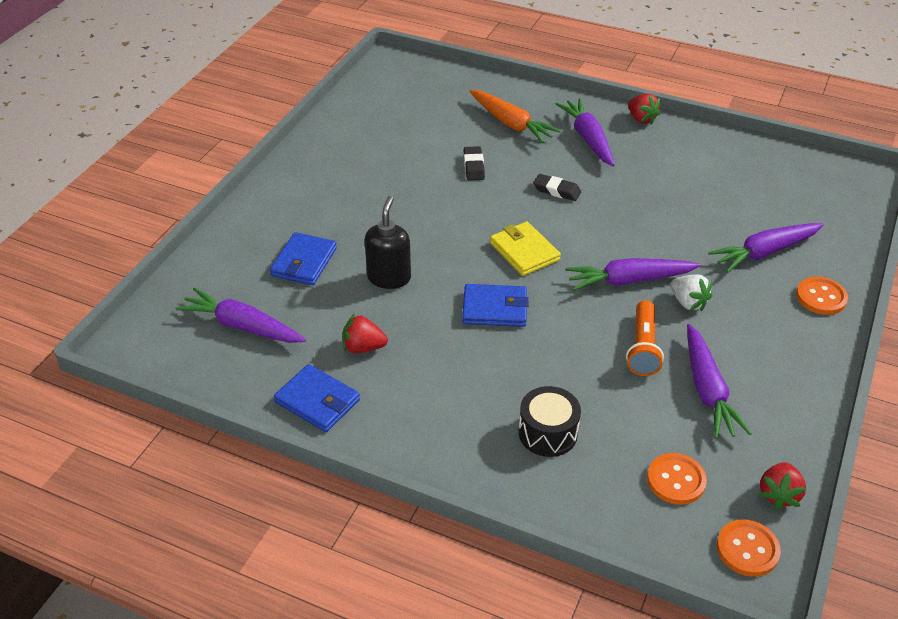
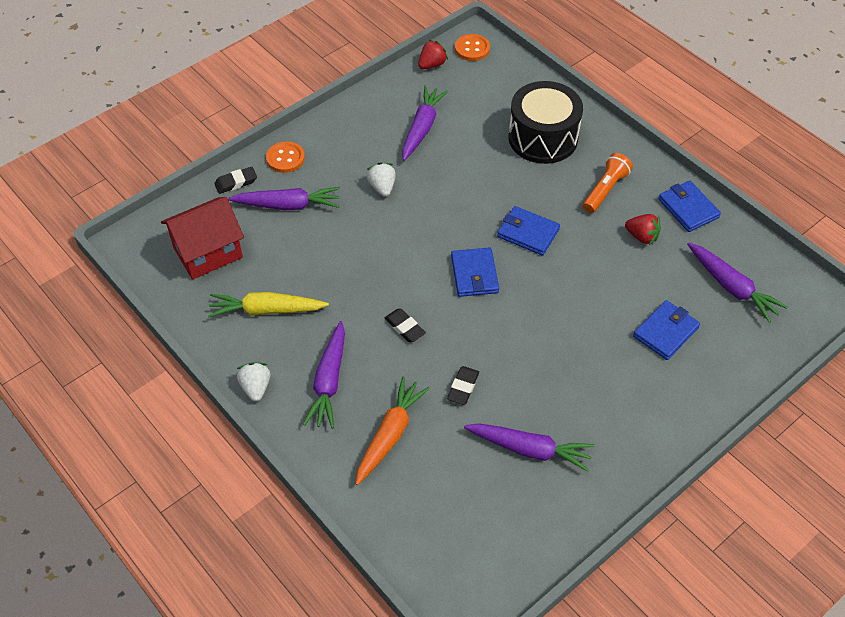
camera: 155 degrees left, 10 degrees up
(389, 277) = (598, 290): black soap dispenser -> none
(511, 123) = (390, 435): orange carrot -> orange carrot turned 45 degrees clockwise
(524, 251) = (474, 274): yellow wallet -> blue wallet
(548, 433) = (543, 138): black drum -> black drum, size x1.73
(629, 281) = (411, 219): purple carrot -> purple carrot (529, 449)
(641, 119) = (256, 387): red strawberry -> white strawberry
(643, 348) = (441, 168): orange flashlight -> orange flashlight (605, 190)
(676, 480) = (484, 89): orange button -> none
(688, 166) = (266, 310): none -> yellow carrot
(789, 190) = (208, 252): none -> red house
(840, 256) = (236, 182): none -> black eraser

